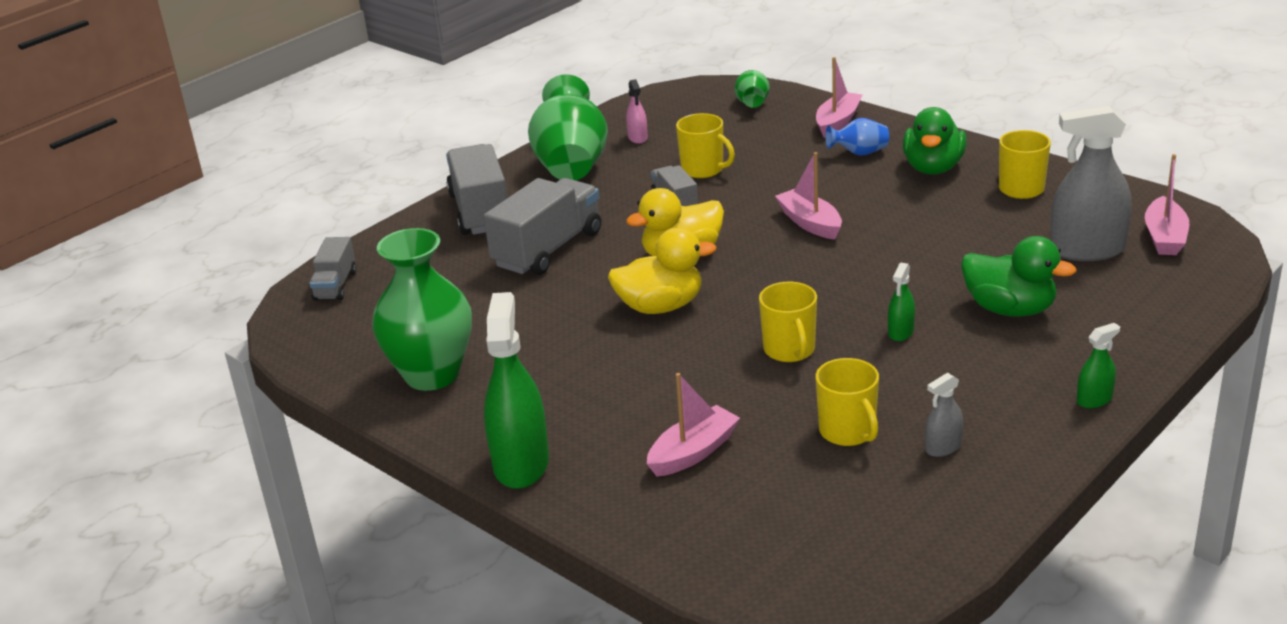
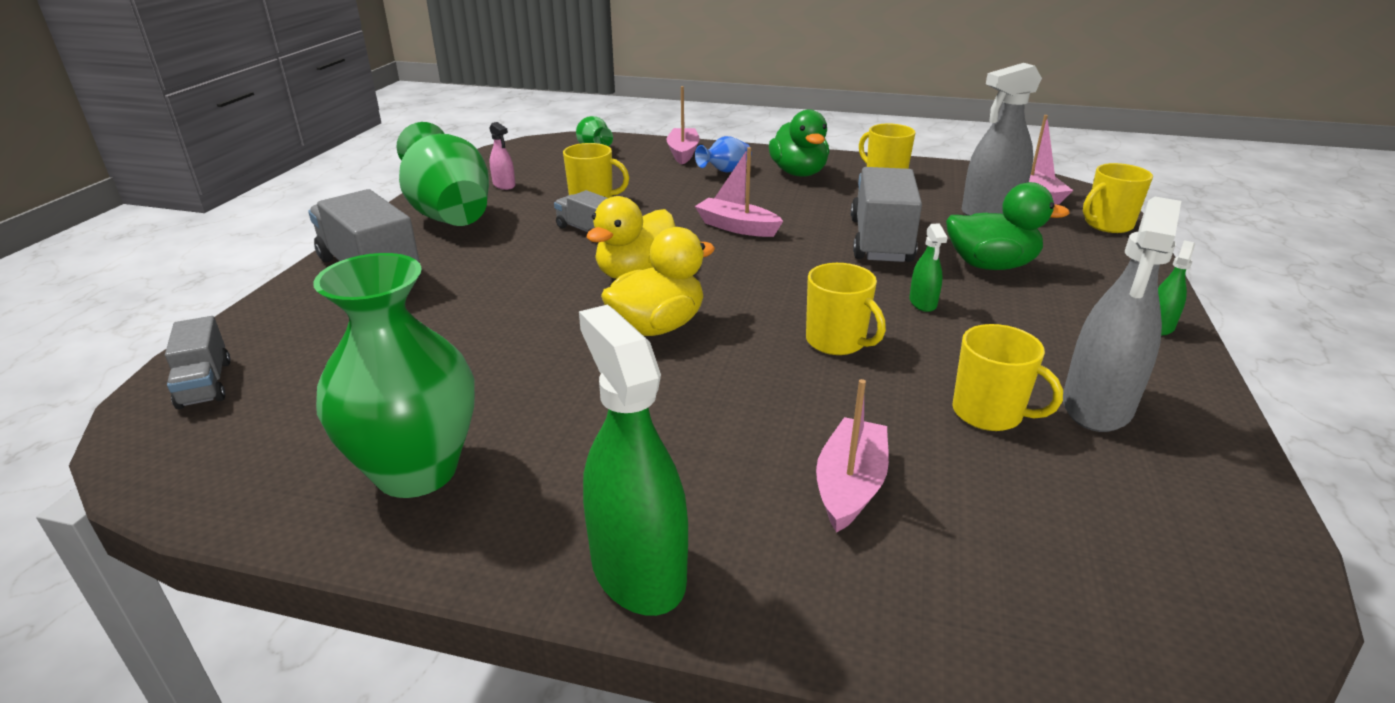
camera: 30 degrees left, 0 degrees up
(548, 249) = (479, 293): grey truck -> grey truck (880, 241)
(943, 447) = (1097, 405): grey spray bottle -> grey spray bottle, size x2.11
(1196, 289) = (1107, 225): none -> yellow mug

